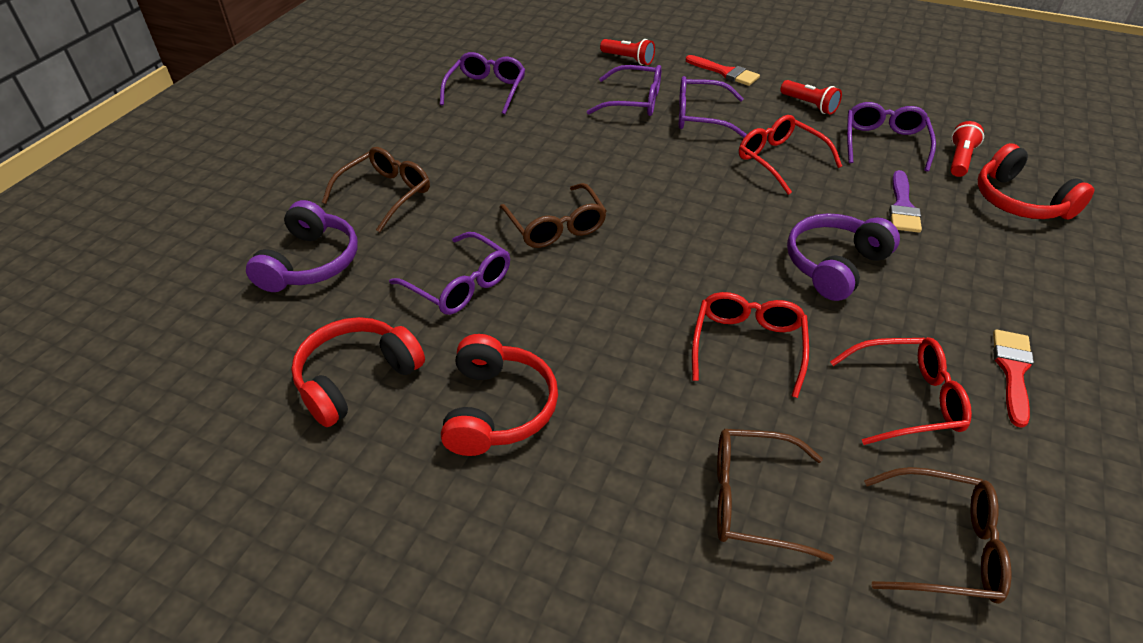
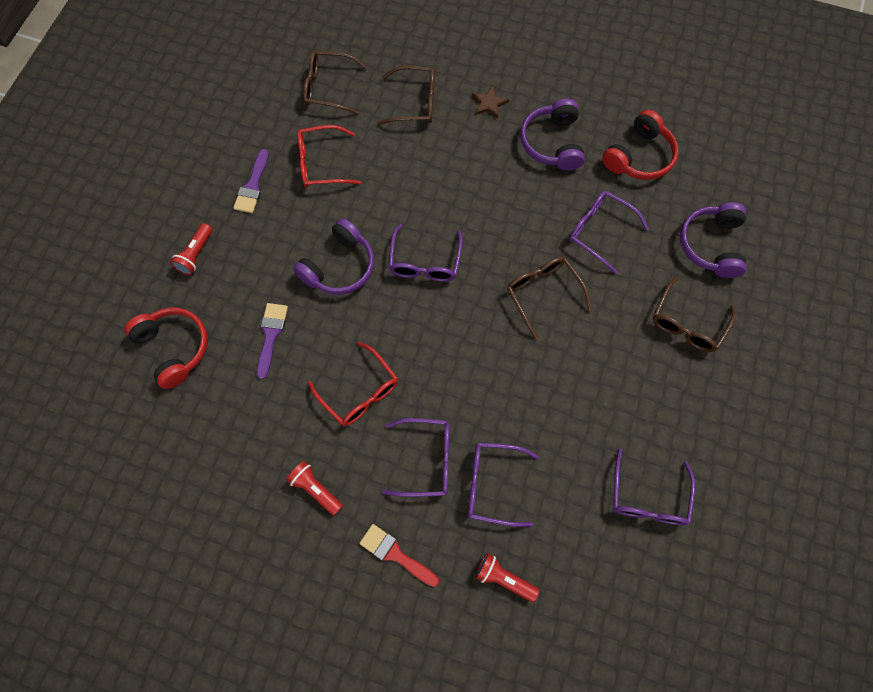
camera: 175 degrees right, 25 degrees up
(498, 409) = (552, 143): red headphones -> purple headphones
(604, 489) = (489, 103): none -> brown star
(748, 346) = (408, 194): red glasses -> none
(884, 143) = (259, 425): purple glasses -> purple glasses (425, 262)
(960, 159) = (200, 403): red flashlight -> red flashlight (195, 254)
(1012, 371) = (253, 186): red brush -> purple brush

